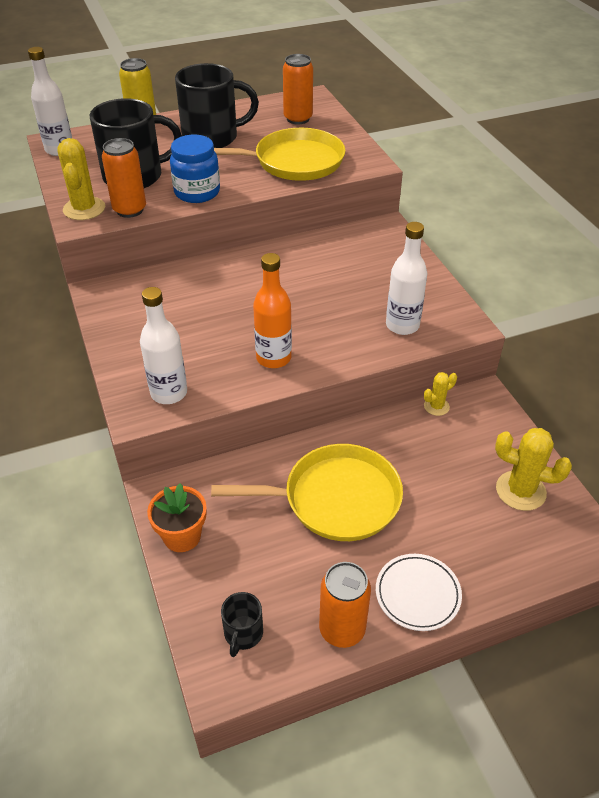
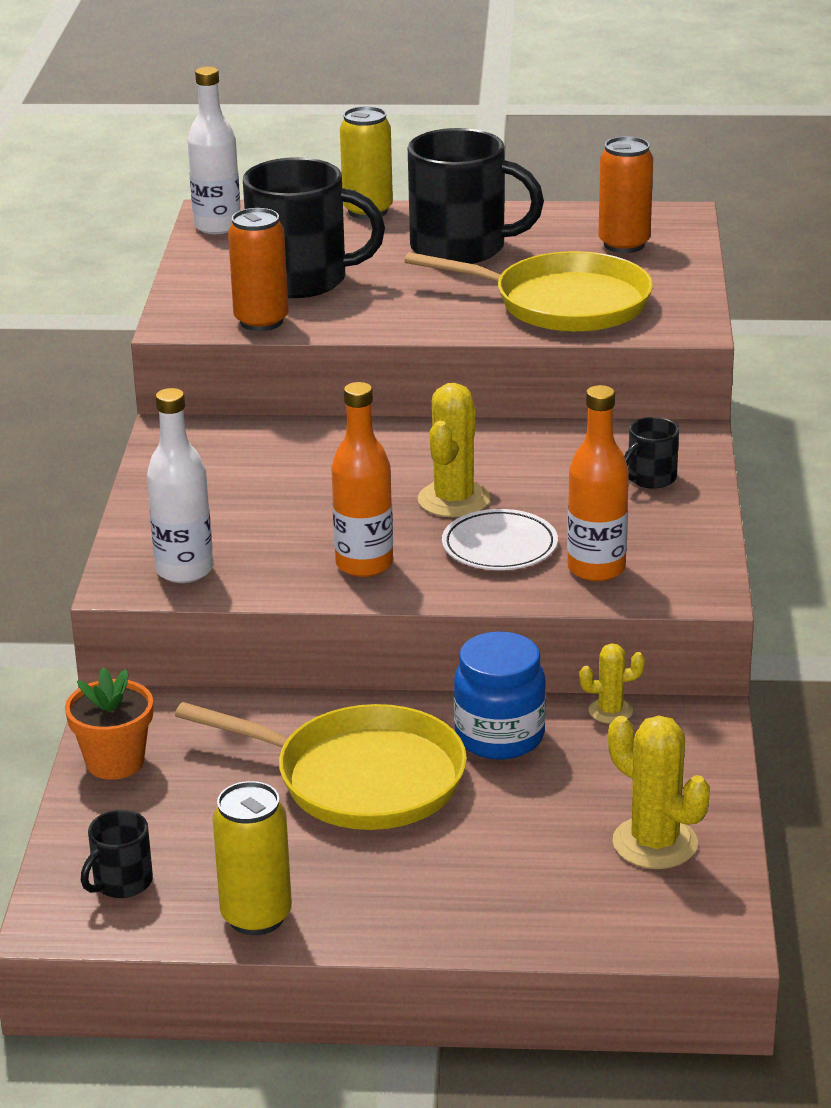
camera: 25 degrees right, 15 degrees down
(84, 209) = (197, 308): yellow cactus -> yellow cactus (453, 500)
(197, 192) = (378, 317): blue jar -> blue jar (499, 737)
(342, 629) = (256, 916): orange can -> yellow can
(387, 258) = (650, 478): none -> black mug
(402, 325) = (596, 569): white bottle -> orange bottle
(417, 594) = (393, 911): white plate -> white plate (499, 546)

